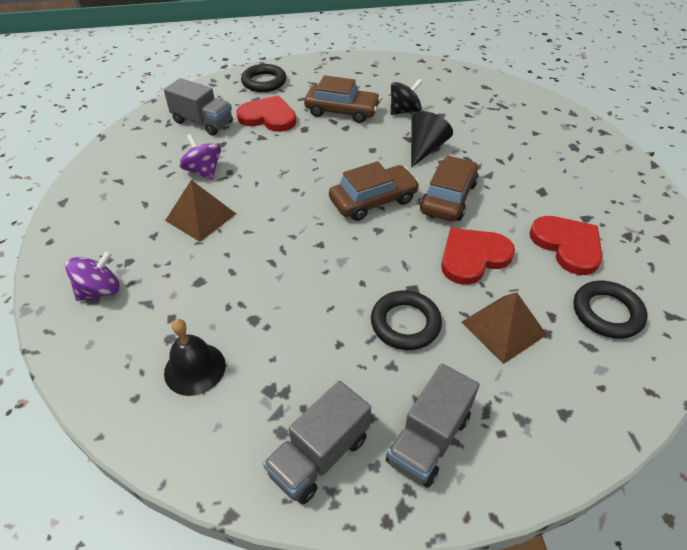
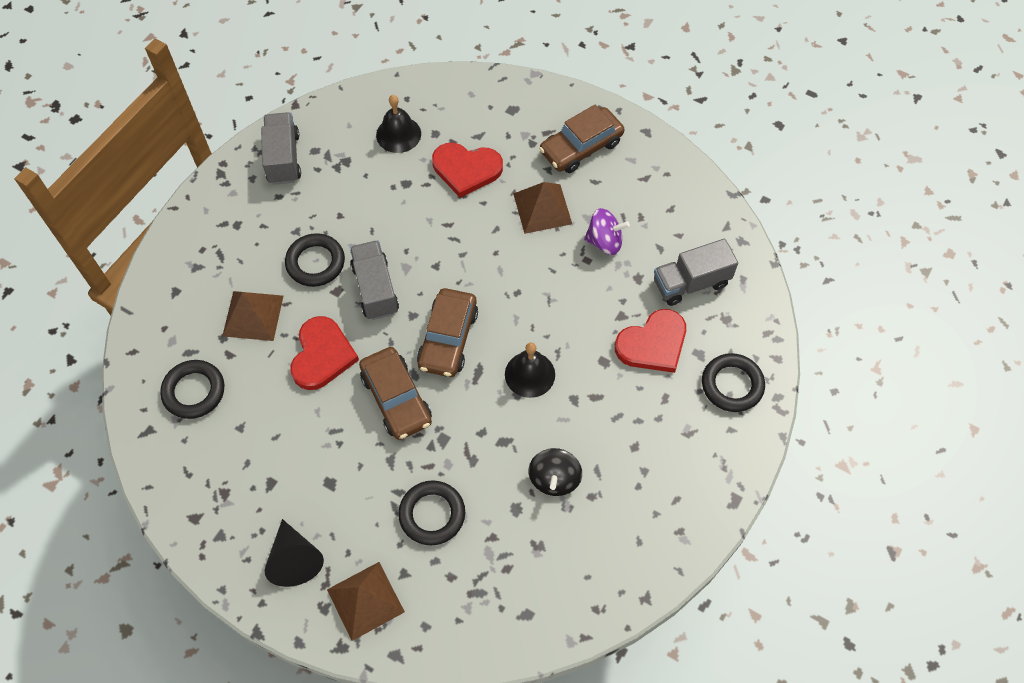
camera: 130 degrees right, 15 degrees up
(100, 290) = (516, 116): purple spinning top -> none
(342, 111) = (607, 419): brown car -> brown car (581, 147)
(351, 151) = (530, 374): none -> black bell
(425, 149) = (476, 441): black cone -> black cone (295, 559)
(428, 439) = (237, 212): grey truck -> grey truck (375, 289)
(491, 141) = (432, 514): none -> black ring
(567, 245) = (263, 434): red heart -> red heart (466, 169)
(570, 137) = (365, 600): none -> brown pyramid

